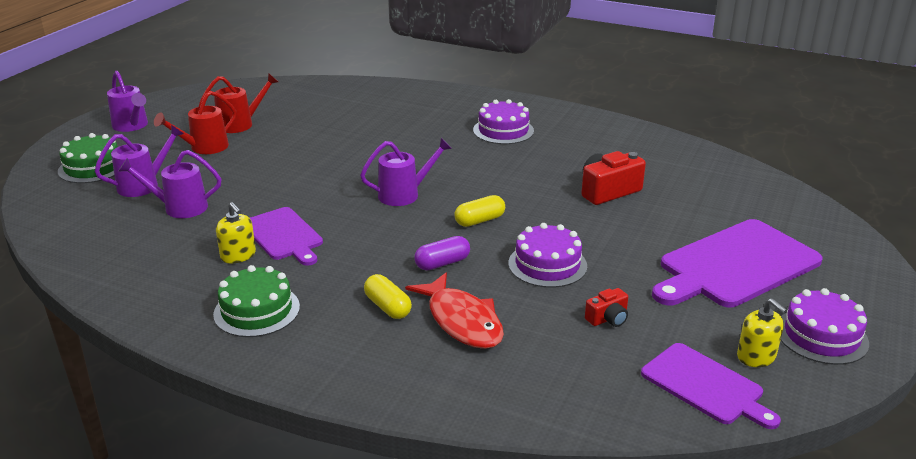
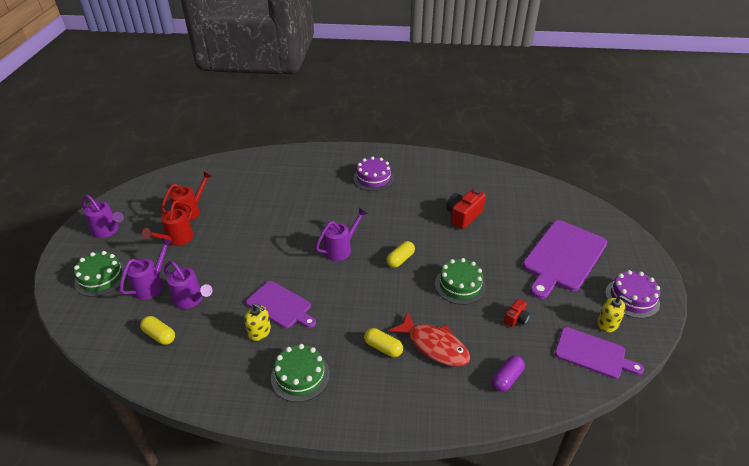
camera: 20 degrees left, 10 degrees up
(117, 233) = (159, 335): none -> yellow capsule
(179, 208) = (191, 300): purple watering can -> purple watering can turned 120 degrees counterclockwise
(442, 263) = (397, 301): purple capsule -> purple capsule (507, 378)
(547, 264) = (460, 285): purple cake -> green cake

